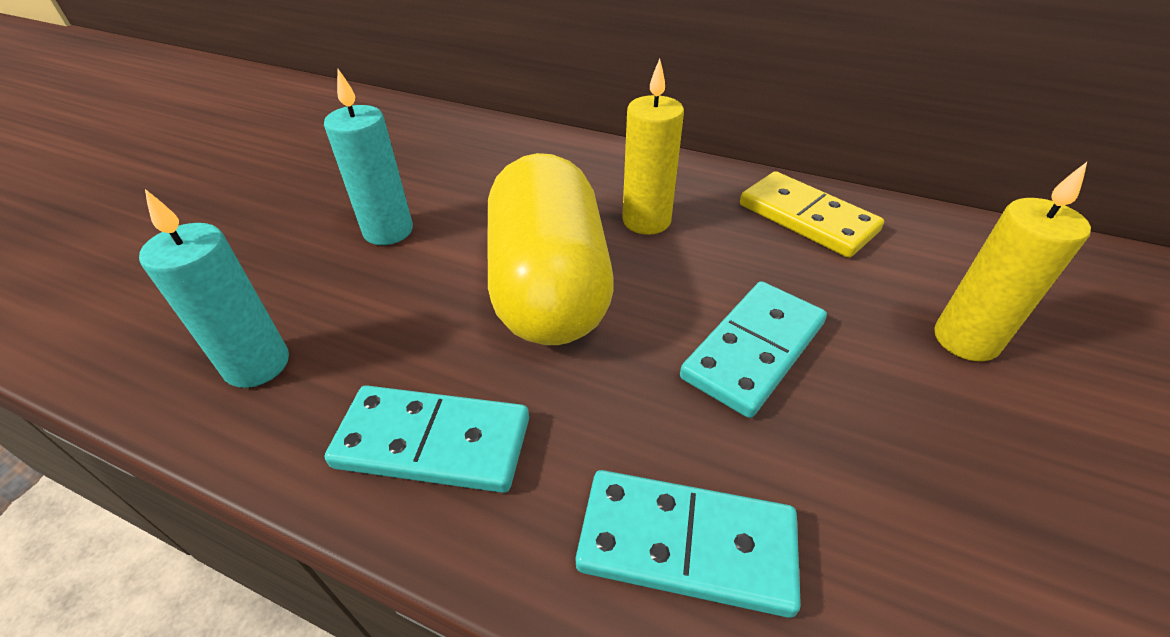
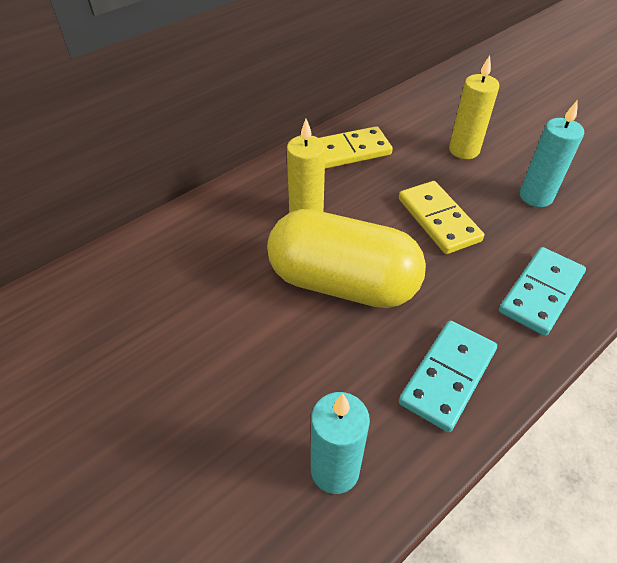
camera: 65 degrees left, 5 degrees up
(388, 231) = (220, 357): turquoise candle -> turquoise candle (535, 196)
(754, 350) = (438, 219): turquoise domino -> yellow domino

